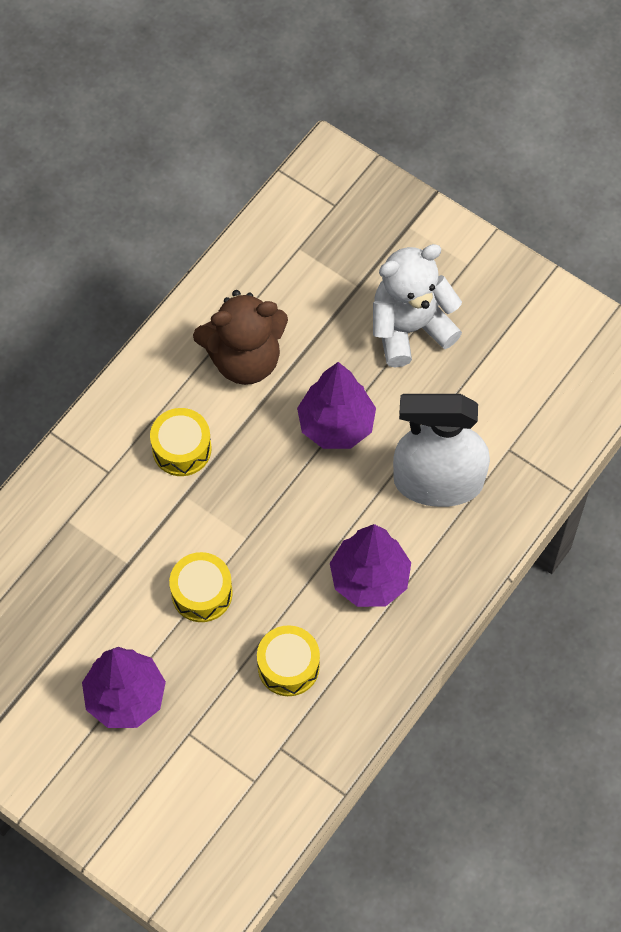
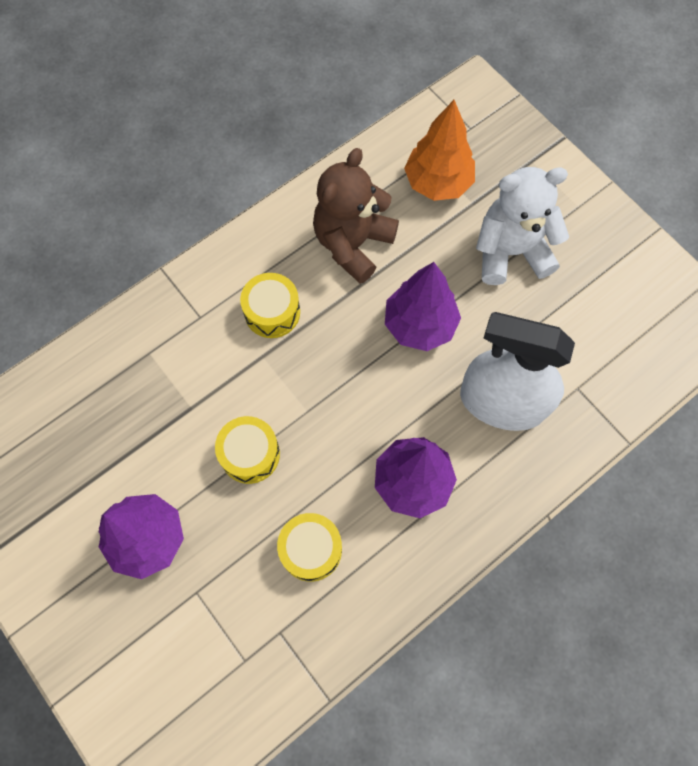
camera: 15 degrees right, 5 degrees up
(244, 359) = (353, 244): brown teddy bear -> brown teddy bear turned 120 degrees clockwise
(316, 273) = (438, 183): none -> orange tree

